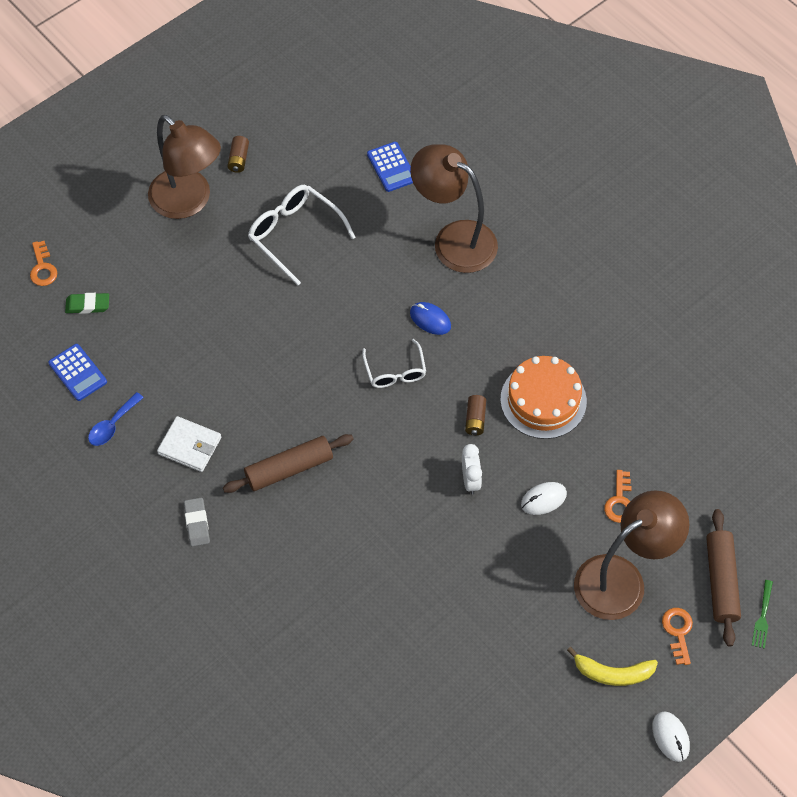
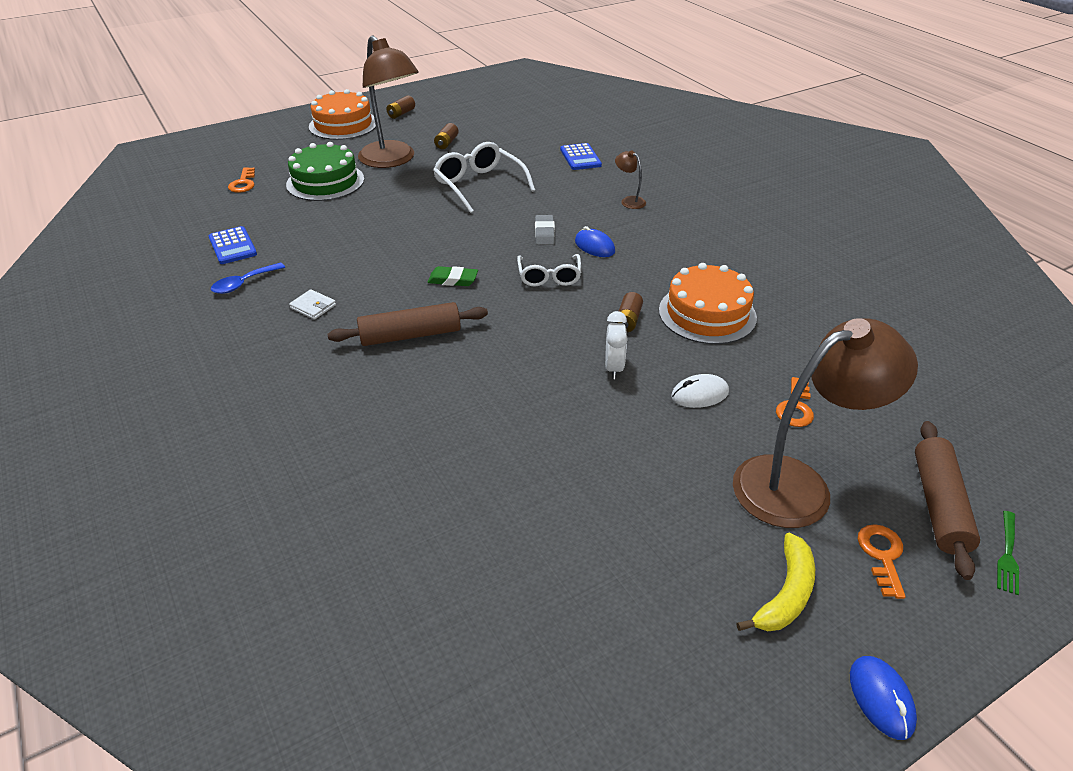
camera: 10 degrees right, 20 degrees down
(87, 305) = (269, 207): green eraser -> green eraser (453, 280)
(109, 138) = (343, 125): none -> orange cake
(129, 252) = (325, 182): none -> green cake
(169, 105) = (401, 113): none -> brown battery
(189, 446) = (313, 306): white wallet -> white wallet, size x0.64
(197, 523) = (288, 367): grey eraser -> grey eraser (544, 233)
(454, 240) = (629, 201): brown lamp -> brown lamp, size x0.40
(613, 673) = (785, 593): yellow banana -> yellow banana turned 75 degrees counterclockwise
(670, 737) = (881, 698): white mouse -> blue mouse

